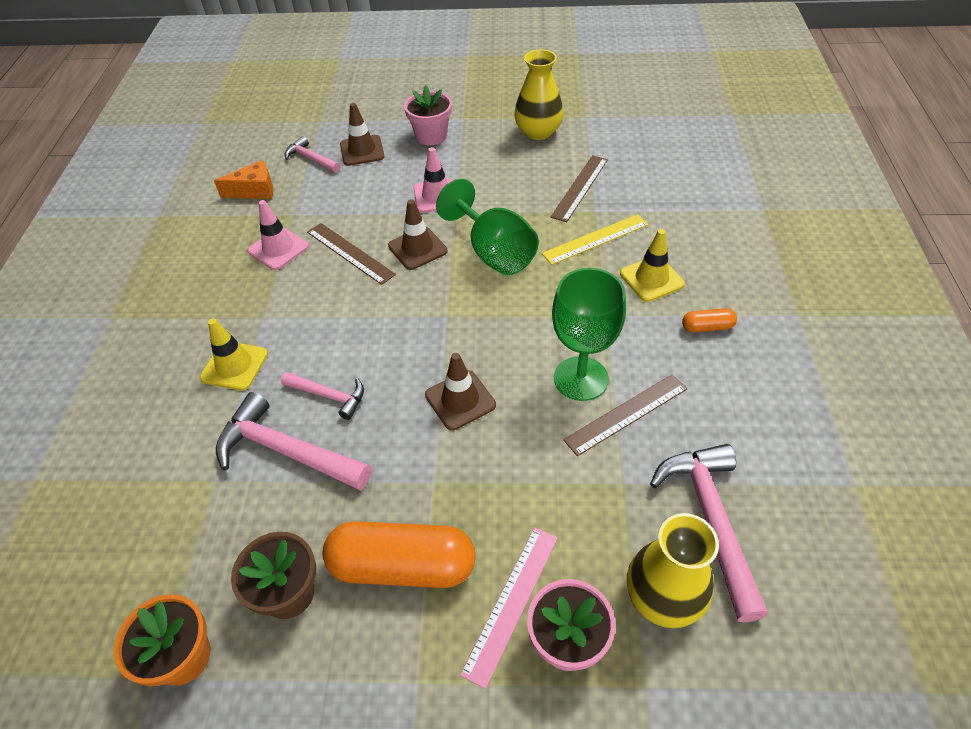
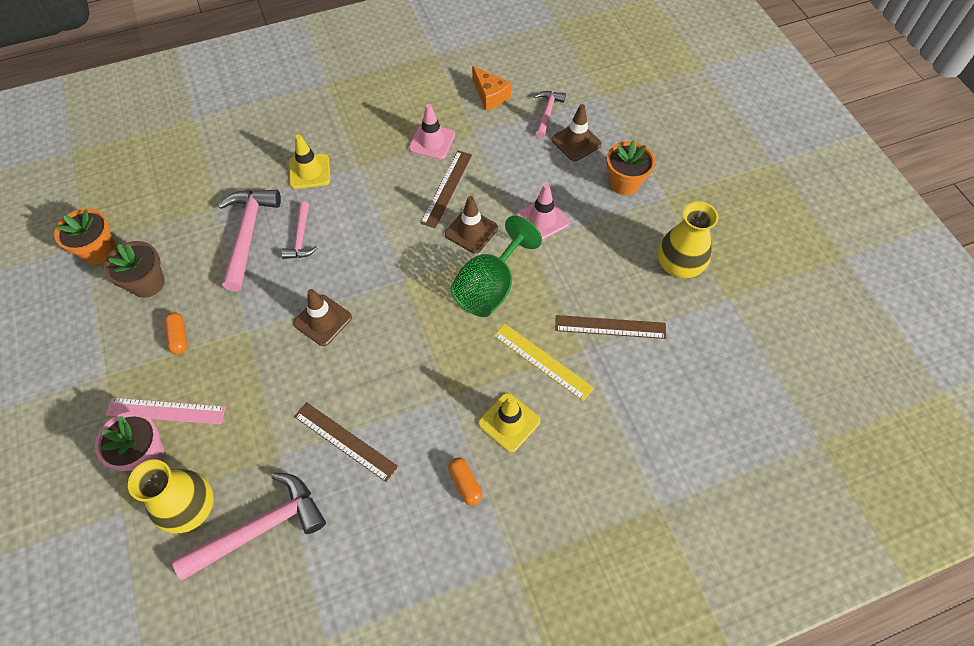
camera: 65 degrees right, 10 degrees up
(402, 566) = (179, 337): orange capsule -> orange capsule, size x0.45
(431, 136) = (624, 183): pink flower pot -> orange flower pot
(581, 378) = (371, 397): green goblet -> none

